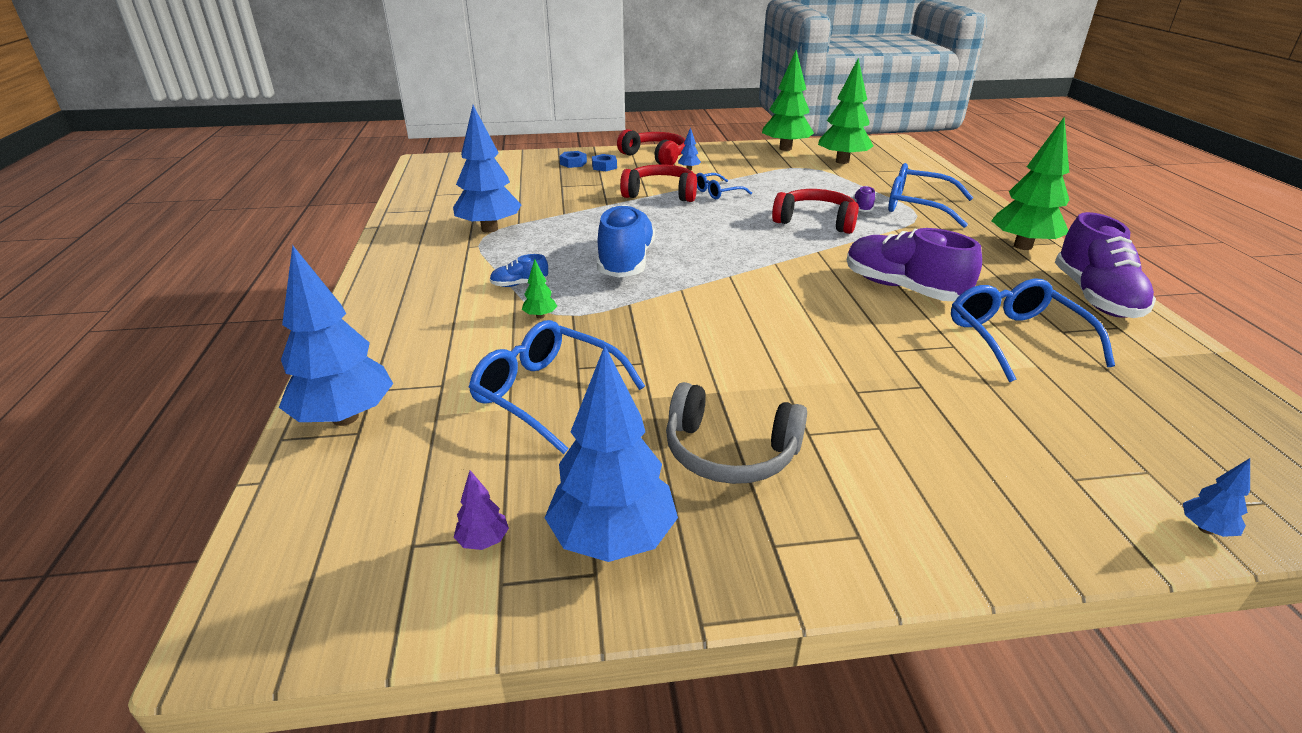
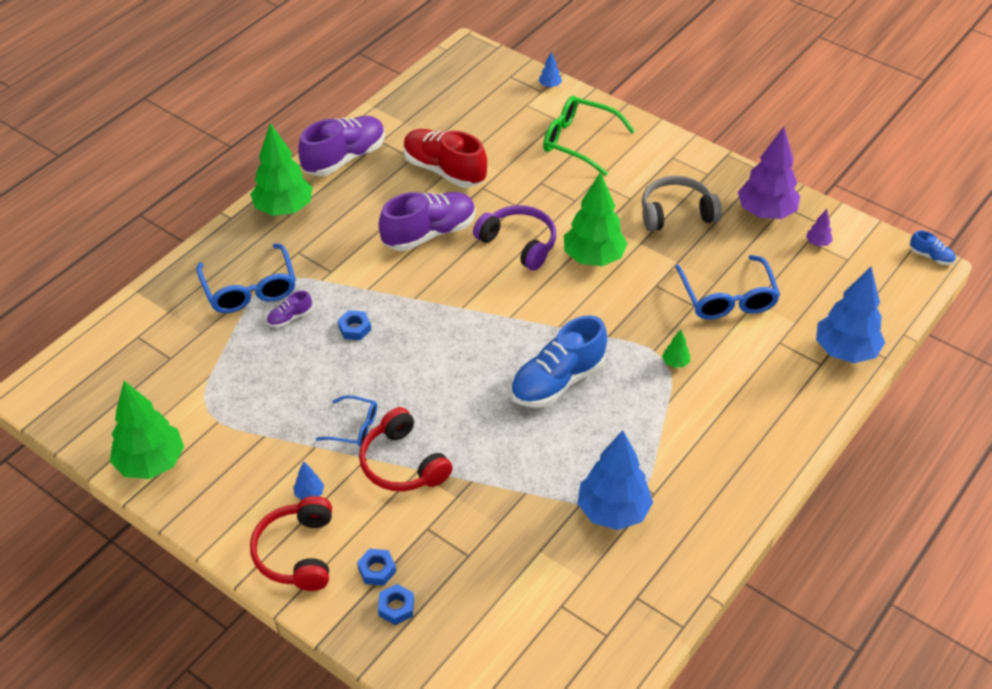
camera: 135 degrees left, 15 degrees up
(519, 284) = (658, 408): blue shoe -> blue shoe (931, 256)
(613, 539) = (765, 212): blue tree -> purple tree
(730, 452) = (676, 213): grey headphones -> grey headphones turned 75 degrees counterclockwise
(815, 221) = (354, 328): red headphones -> blue nut
(824, 322) = (519, 244): none -> purple headphones
(842, 161) = (157, 395): green tree -> green tree (593, 258)
(903, 288) = (429, 233): purple shoe -> purple shoe turned 120 degrees counterclockwise
(993, 465) = (579, 141): none -> green glasses
(1015, 338) = (444, 170): blue glasses -> red shoe

